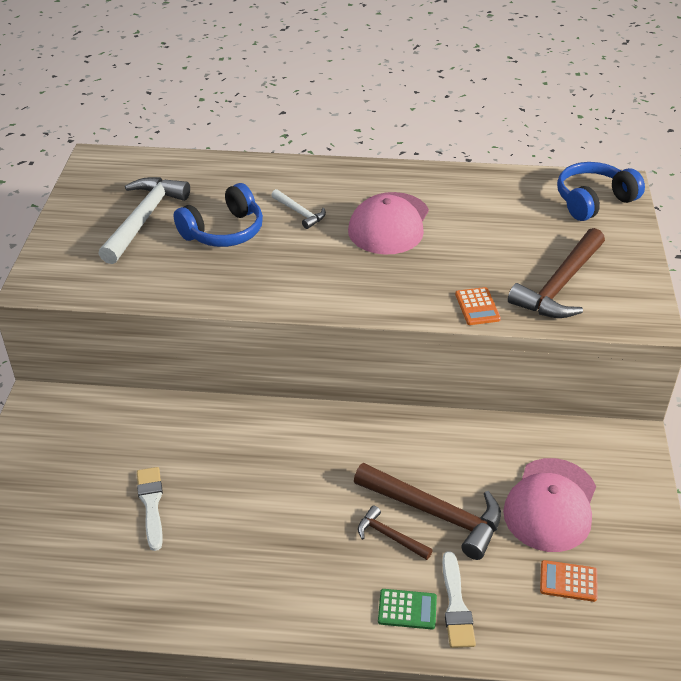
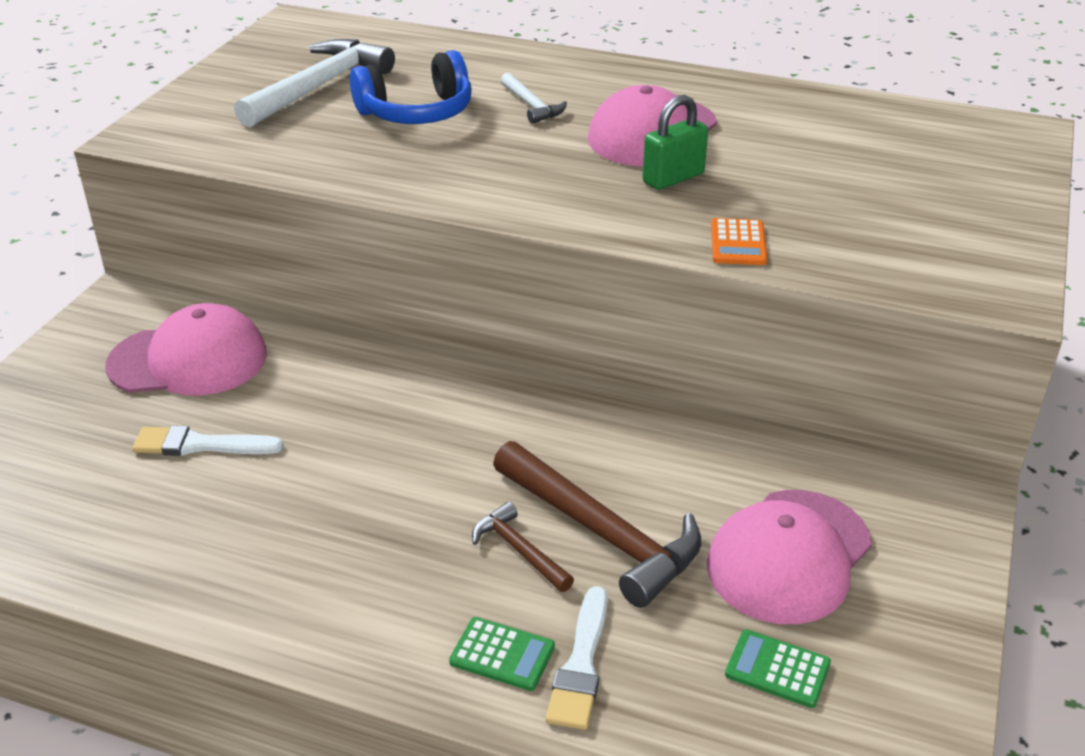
camera: 15 degrees right, 5 degrees down
(111, 440) = (188, 360): none -> pink cap
(151, 504) = (200, 445): white brush -> white brush turned 90 degrees counterclockwise
(417, 260) = (673, 178): none -> green padlock
(560, 285) = (880, 235): brown hammer -> none
(568, 581) = (777, 669): orange calculator -> green calculator
(593, 201) = (976, 144): blue headphones -> none

